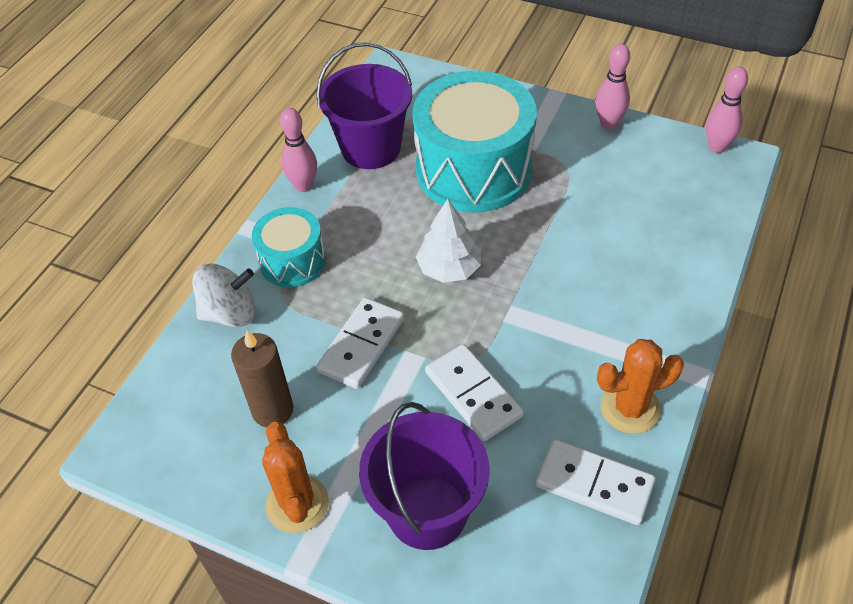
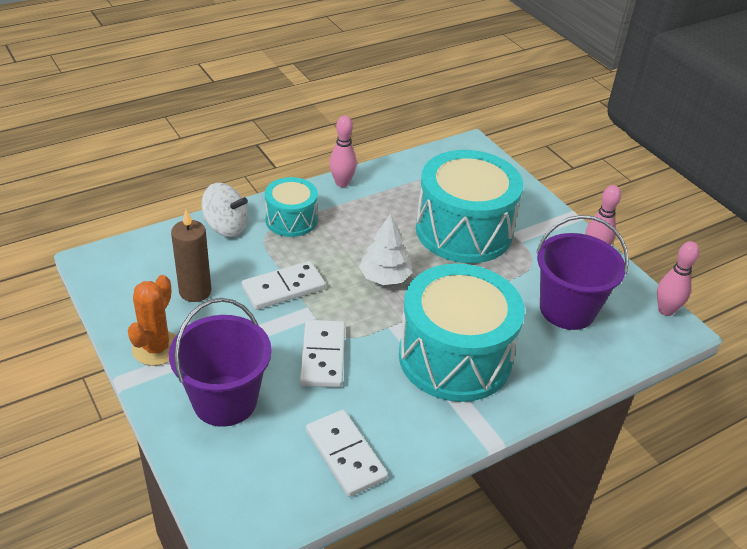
camera: 30 degrees right, 10 degrees down
(371, 148) = (407, 184): purple bucket -> purple bucket (567, 309)
(592, 312) = (455, 357): none -> turquoise drum
(630, 408) = (419, 428): orange cactus -> none

